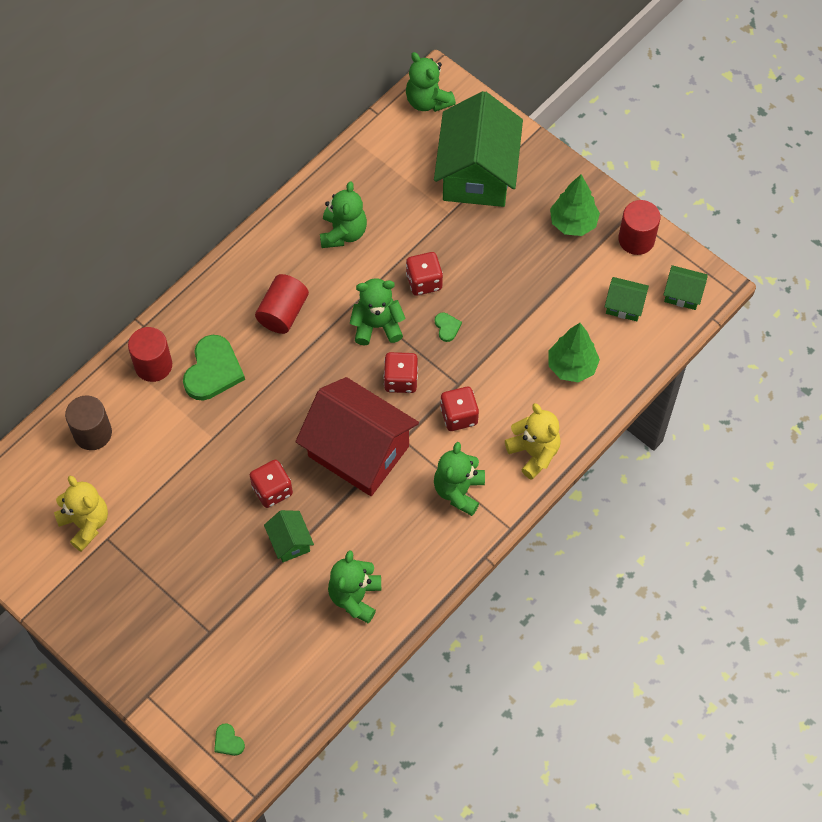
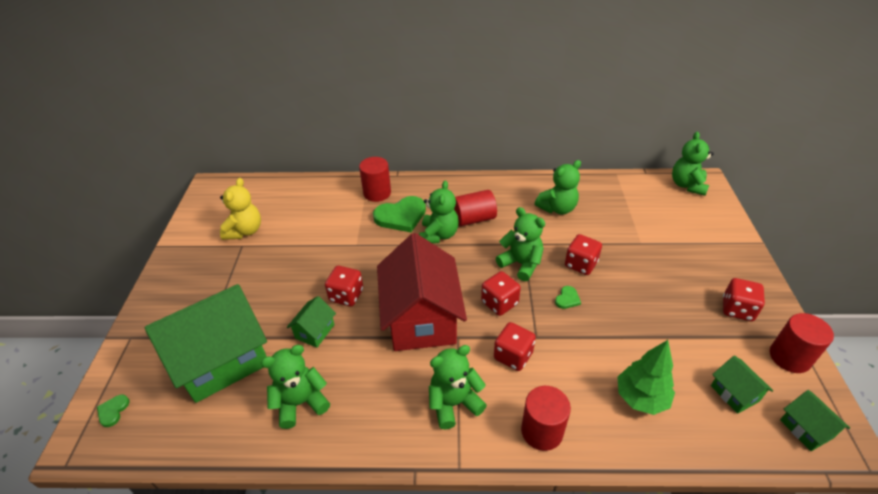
camera: 50 degrees right, 20 degrees down
(92, 433) = (309, 198): brown cylinder -> none
(273, 359) = (438, 235): none -> green teddy bear
(477, 173) = (684, 236): green house -> green house (223, 360)
(534, 453) = (542, 431): yellow teddy bear -> red cylinder
(573, 223) = (737, 309): green tree -> red dice

